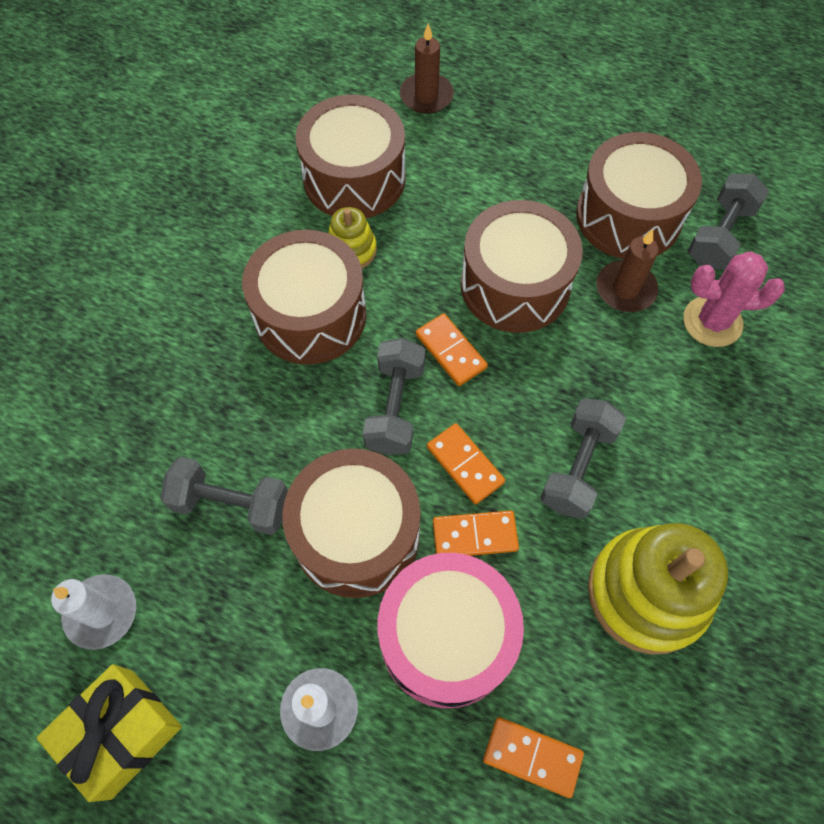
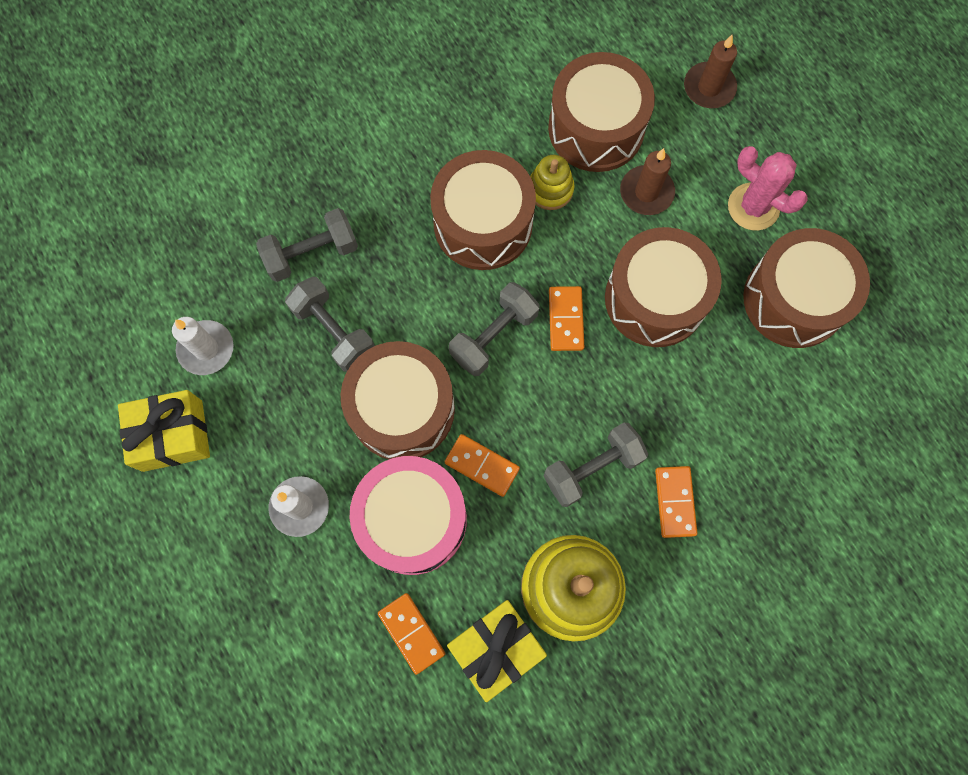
camera: 35 degrees right, 10 degrees up
(465, 464) = (512, 411): orange domino -> orange domino (675, 502)
(625, 289) = (740, 358): brown candle -> brown candle (646, 192)
(625, 707) = (496, 648): none -> yellow gift
(712, 322) = (788, 429): pink cactus -> pink cactus (753, 207)
(719, 235) = (857, 364): grey dumbbell -> grey dumbbell (312, 254)

